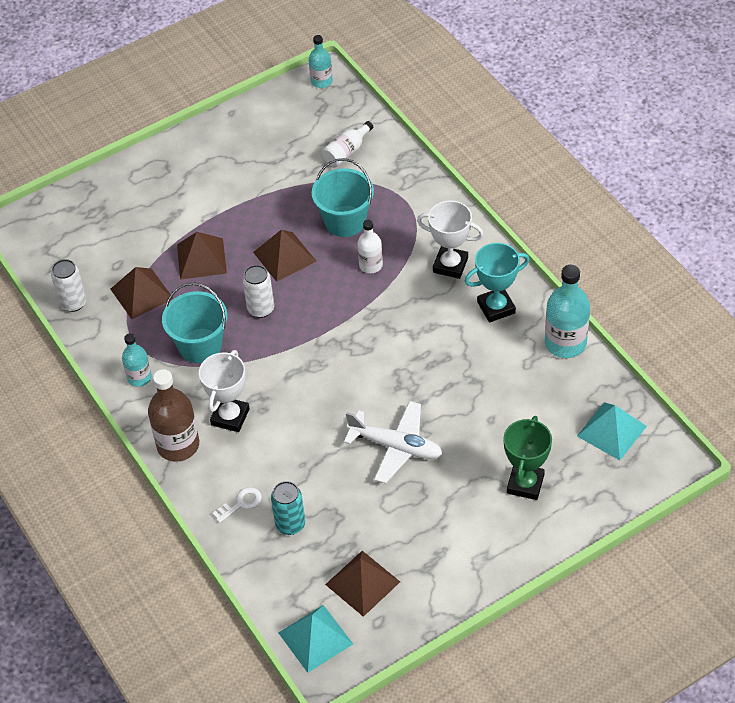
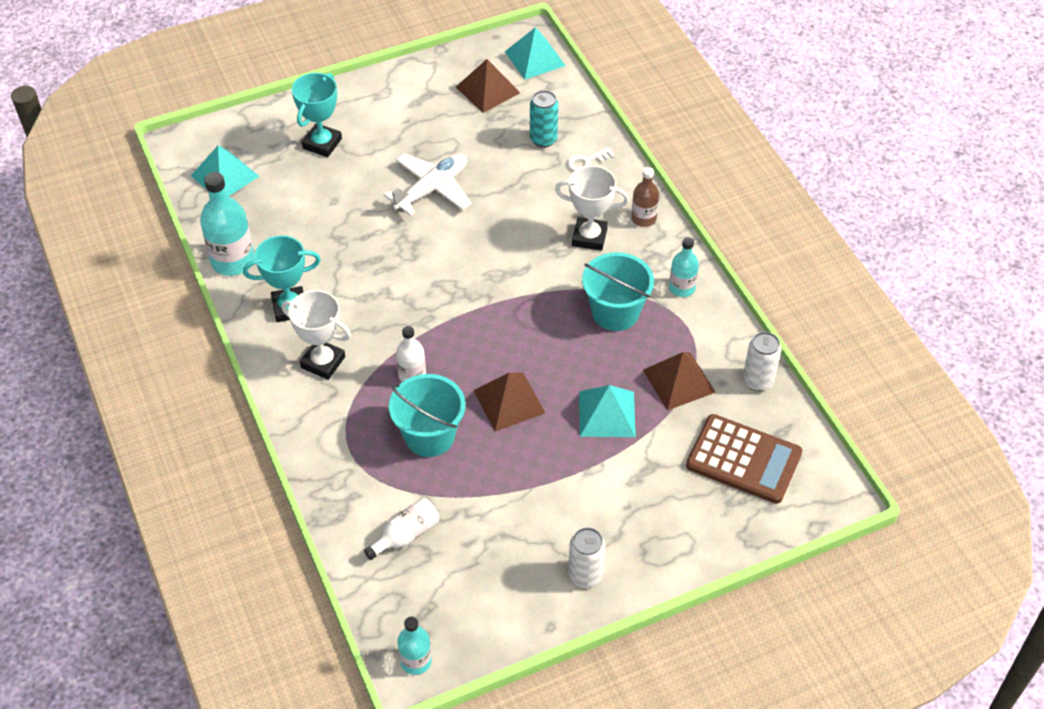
camera: 175 degrees left, 0 degrees up
(88, 239) = (743, 459): none -> brown calculator
(178, 445) = (643, 218): brown bottle -> brown bottle, size x0.59
(201, 258) = (607, 414): brown pyramid -> turquoise pyramid
(230, 417) = (589, 237): white trophy -> white trophy turned 75 degrees clockwise
(261, 309) = (545, 343): white can -> white can (585, 575)
(396, 447) = (432, 189): white plane -> white plane turned 105 degrees clockwise
(525, 484) = (322, 143): green trophy -> turquoise trophy

